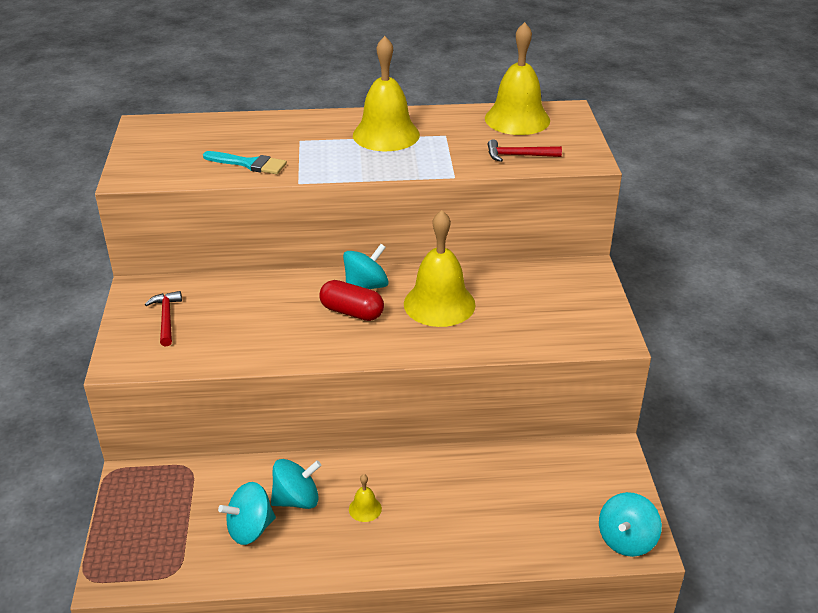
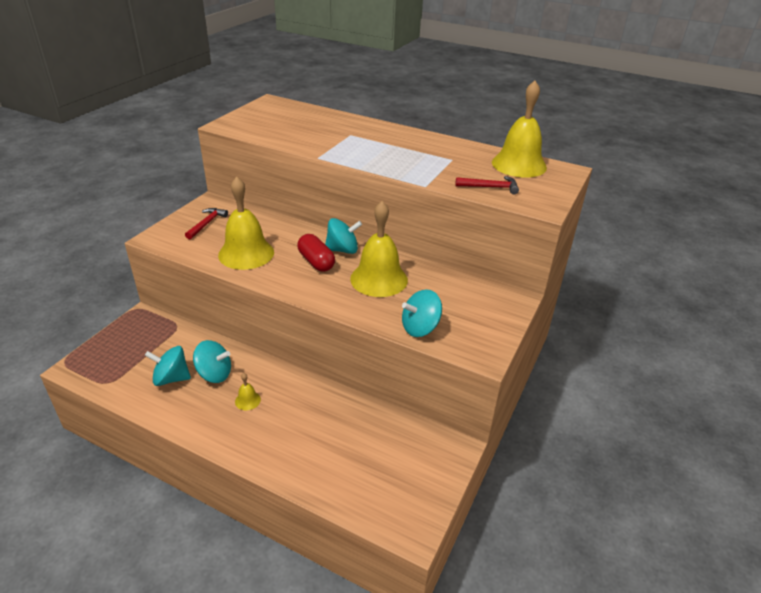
camera: 30 degrees right, 0 degrees up
(249, 164) = (302, 138): turquoise brush -> none
(386, 135) = (410, 147): yellow bell -> yellow bell (246, 253)
(518, 155) = (490, 187): red hammer -> red hammer turned 150 degrees clockwise
(626, 540) = (403, 519): turquoise spinning top -> turquoise spinning top (420, 328)

